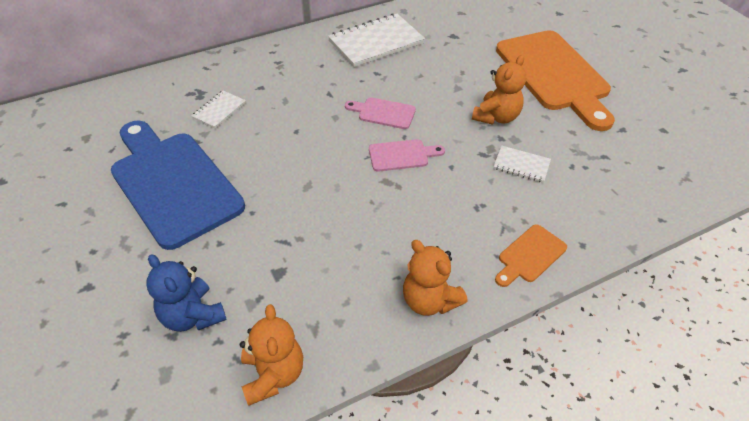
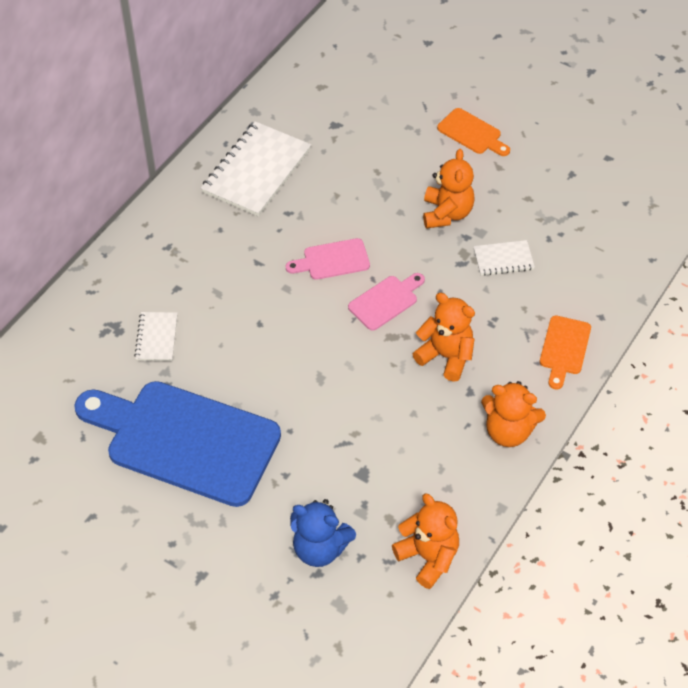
camera: 30 degrees left, 5 degrees up
(419, 215) = (446, 356): none -> orange teddy bear
(555, 75) = (472, 133): orange cutting board -> orange cutting board, size x0.43

